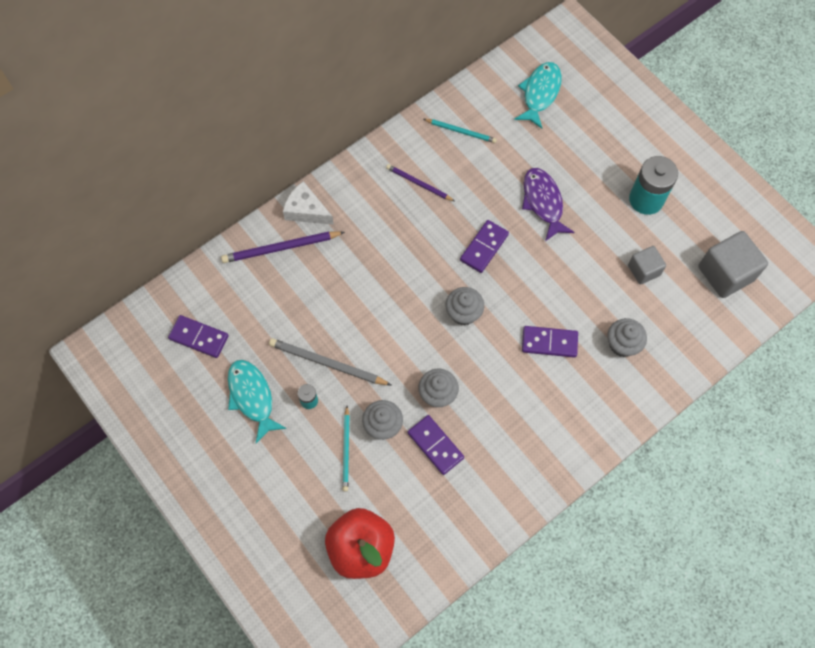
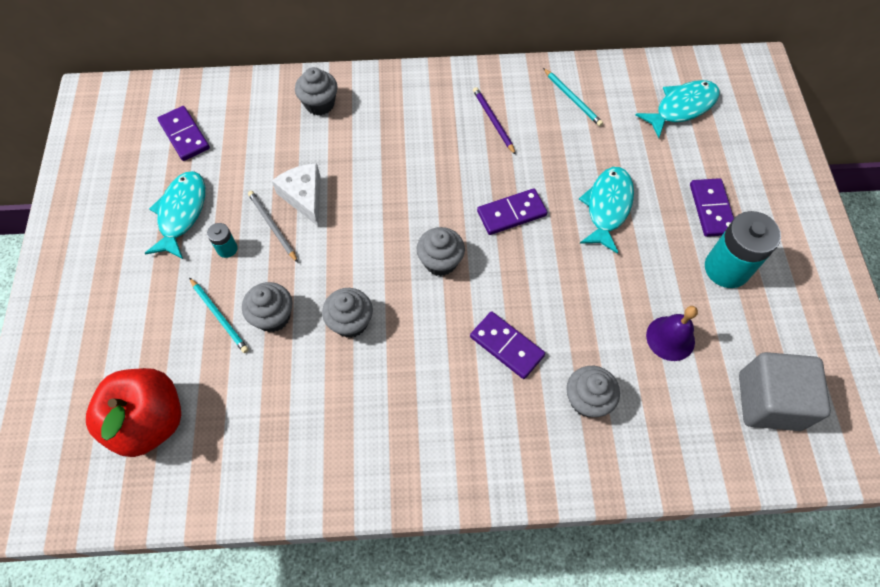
camera: 35 degrees right, 5 degrees down
(281, 248) = (319, 104): purple pencil -> grey cupcake
(306, 210) = (369, 86): white cheese -> white cheese (304, 197)
(327, 363) = (272, 226): grey pencil -> grey pencil, size x0.65
(346, 450) = (219, 316): turquoise pencil -> turquoise pencil turned 75 degrees counterclockwise
(435, 445) = (306, 370): purple domino -> purple domino (711, 209)
(543, 202) = (607, 207): purple fish -> turquoise fish
(643, 270) = (670, 338): grey cube -> purple bell

